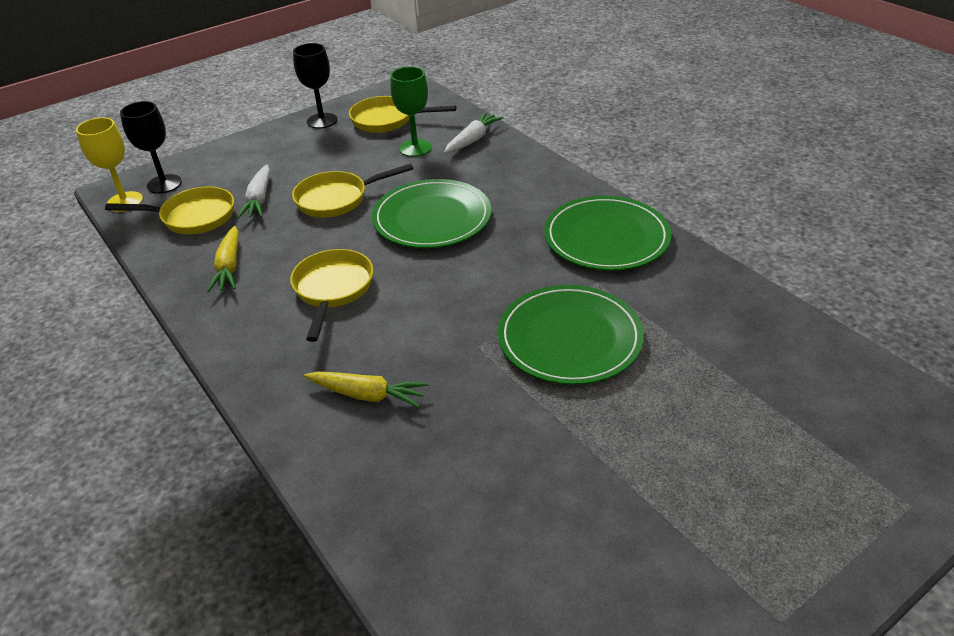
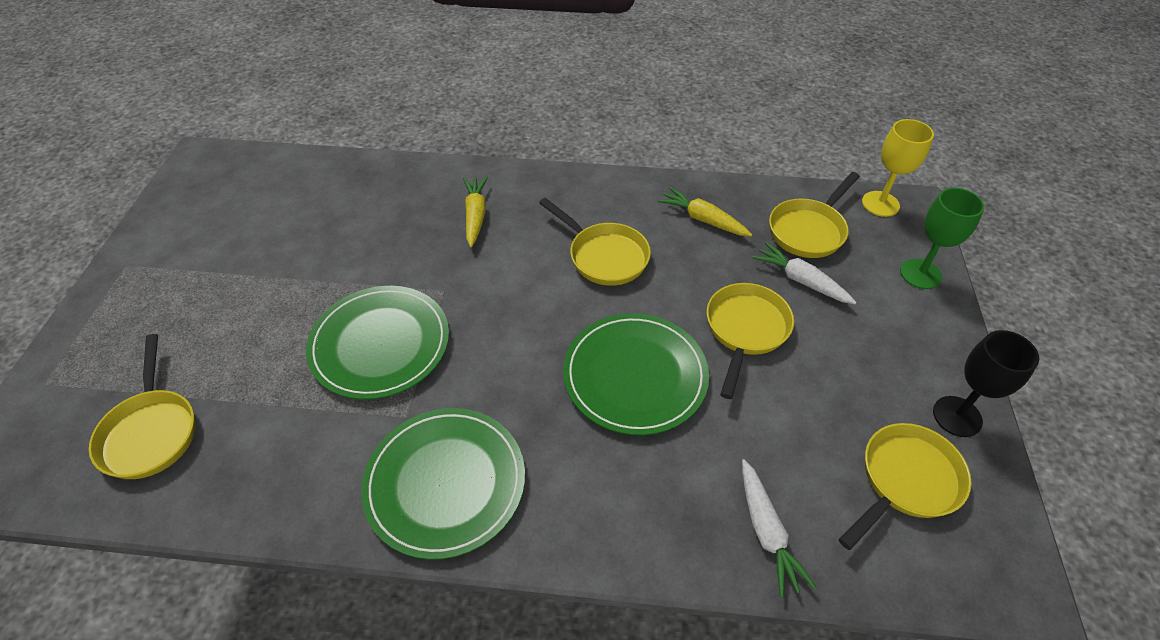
camera: 130 degrees right, 10 degrees up
(164, 184) = (895, 236): black goblet -> none
(367, 395) = (475, 216): yellow carrot -> yellow carrot turned 120 degrees clockwise
(415, 148) = (798, 458): green goblet -> green goblet (920, 274)
(804, 388) = (151, 431): none -> yellow pan

